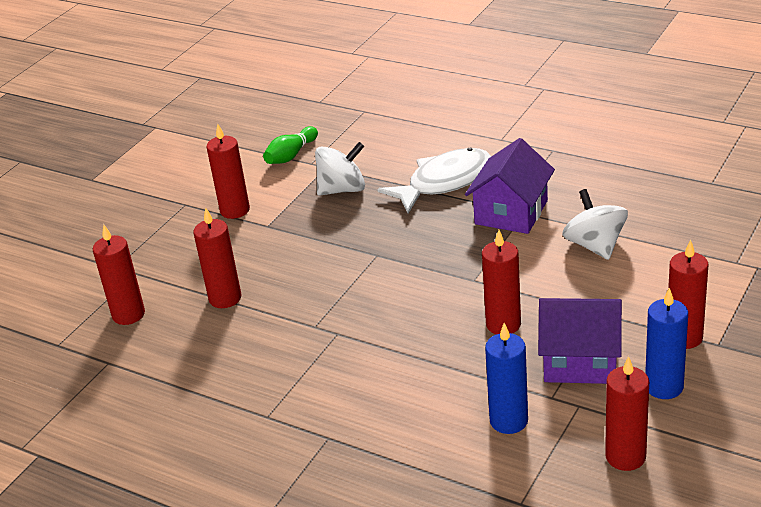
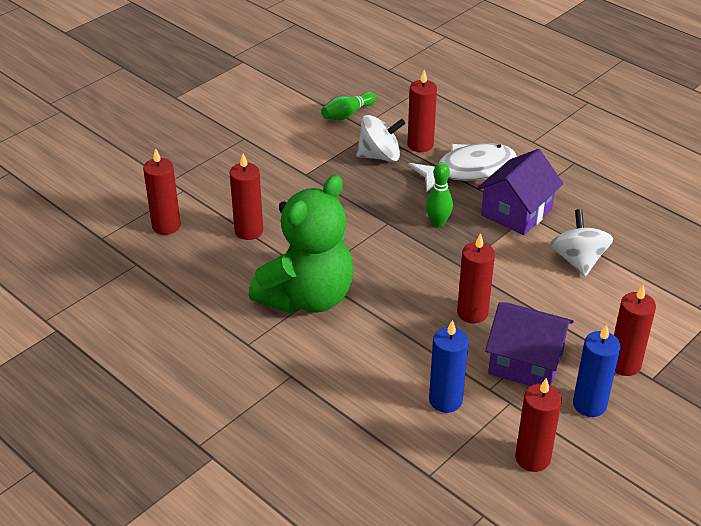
camera: 10 degrees right, 5 degrees up
(235, 210) = (283, 153): red candle -> red candle (420, 145)
(316, 351) = (307, 297): none -> green teddy bear
(431, 242) = (438, 223): none -> green bowling pin

